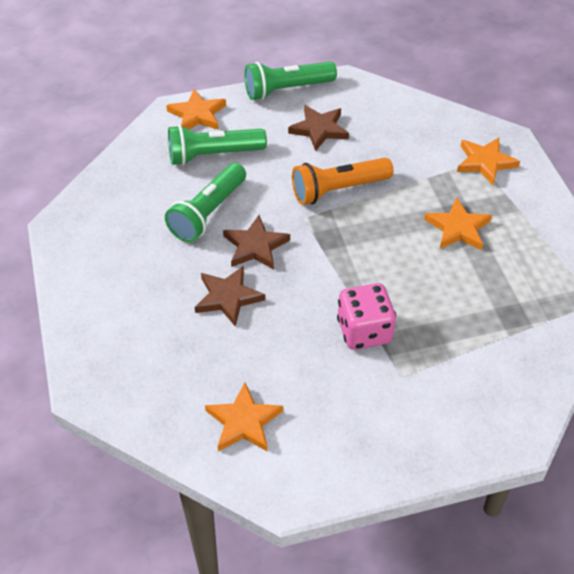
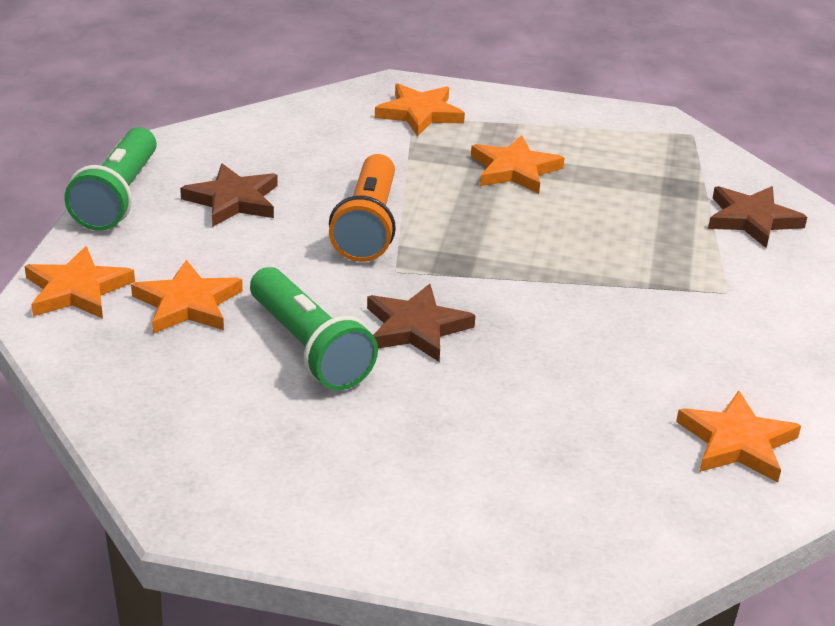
camera: 65 degrees left, 15 degrees down
(213, 155) = (187, 304): green flashlight -> orange star
(228, 297) = (497, 384): brown star -> brown star (752, 219)
(364, 331) = (638, 293): pink dice -> none

